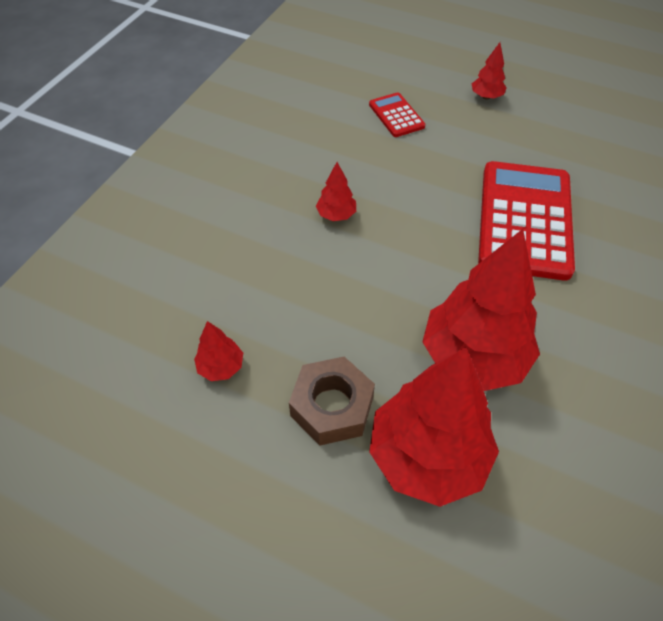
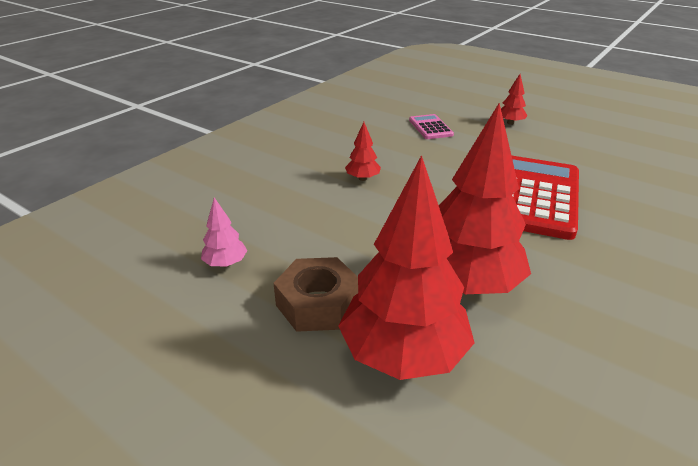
camera: 10 degrees right, 20 degrees down
(221, 367) = (225, 263): red tree -> pink tree
(396, 115) = (430, 127): red calculator -> pink calculator

